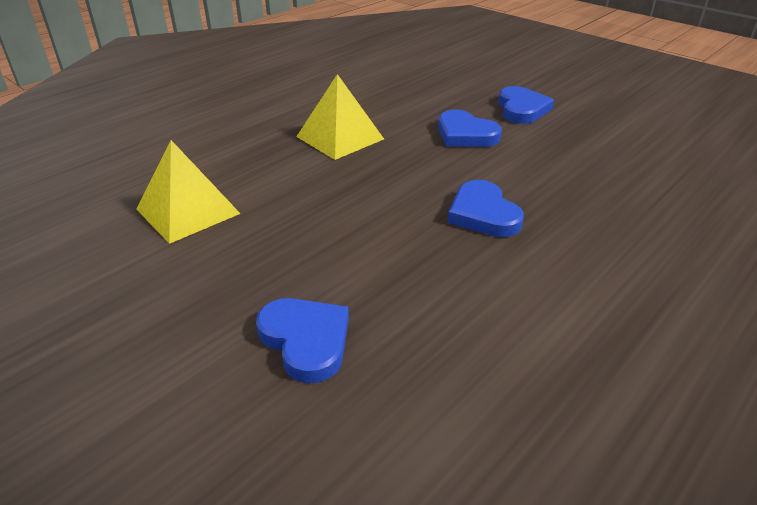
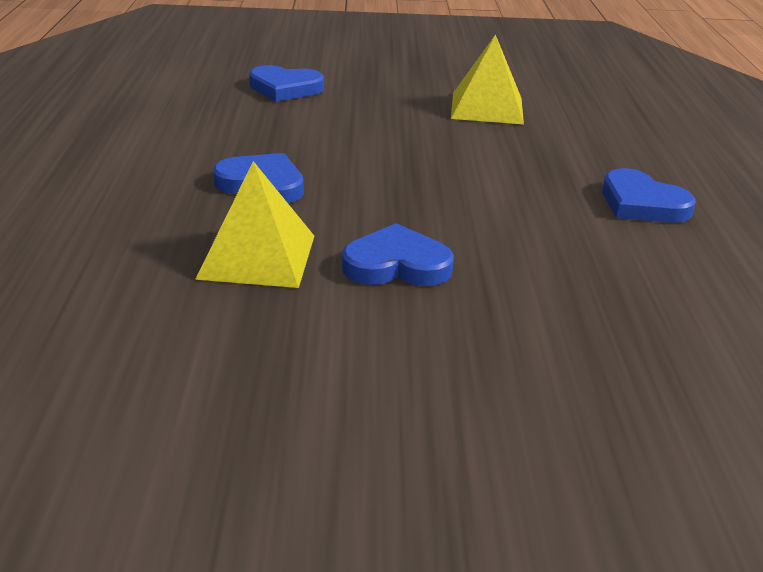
camera: 135 degrees right, 5 degrees down
(340, 138) = (515, 201): yellow pyramid -> yellow pyramid (257, 256)
(522, 109) = (383, 352): blue heart -> blue heart (642, 204)

